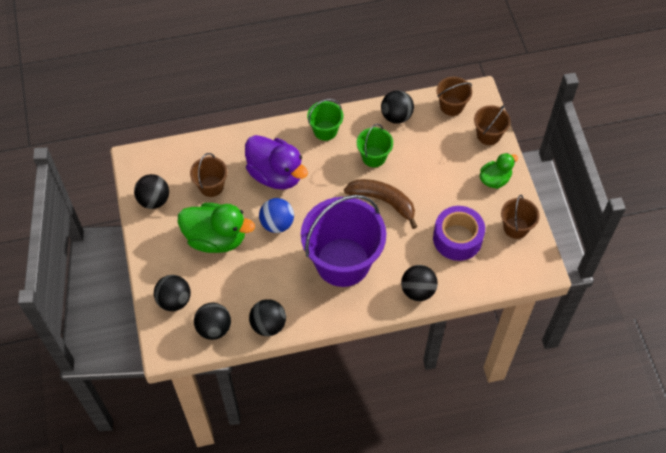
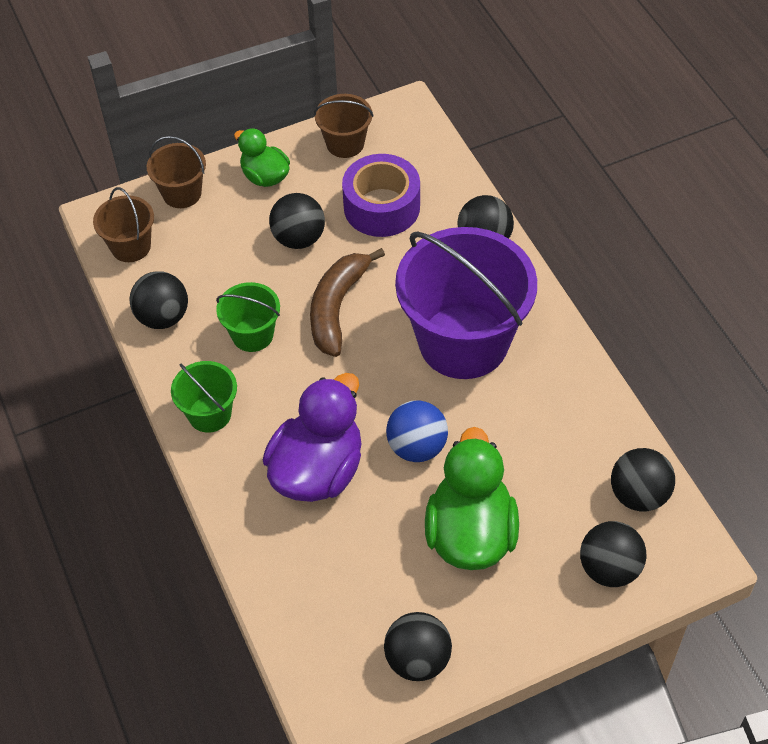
camera: 100 degrees left, 5 degrees down
(211, 186) = (365, 568): brown bucket -> none
(268, 325) = (606, 419): black ball -> black ball (299, 238)

